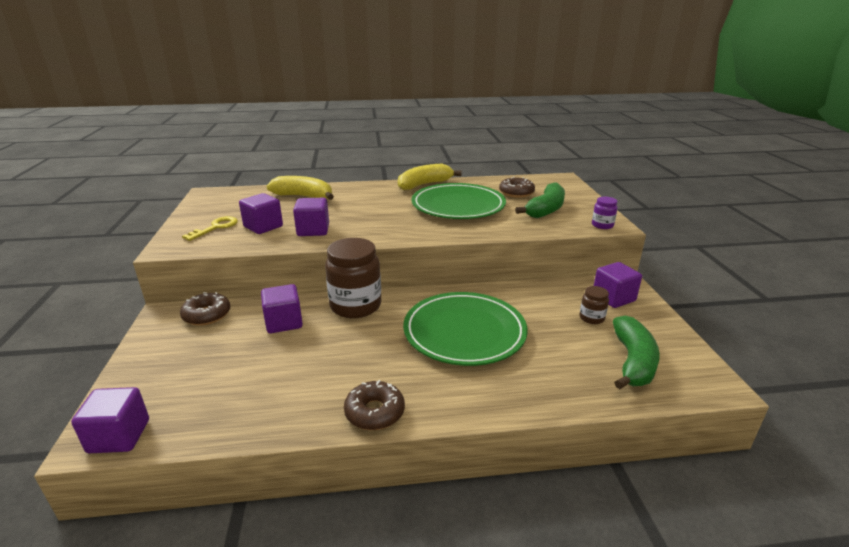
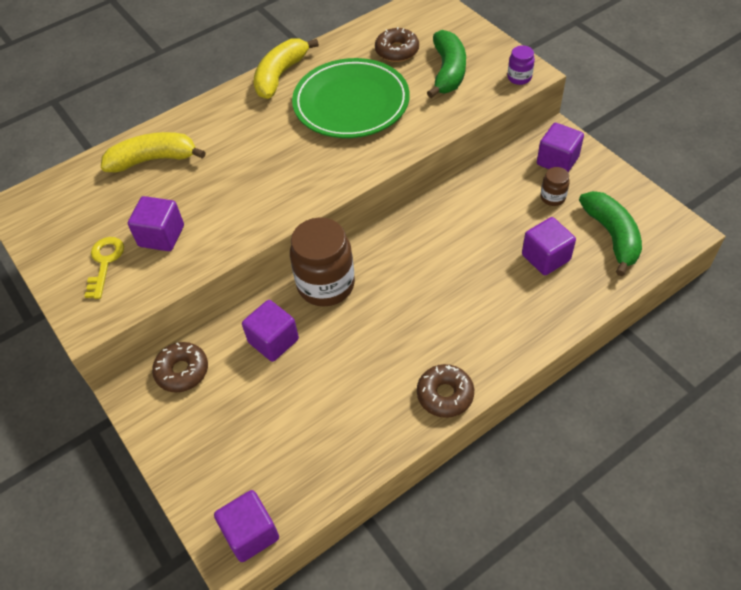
camera: 25 degrees left, 25 degrees up
(313, 230) = (226, 216): purple cube -> purple cube (545, 257)
(464, 332) = (454, 269): green plate -> none

